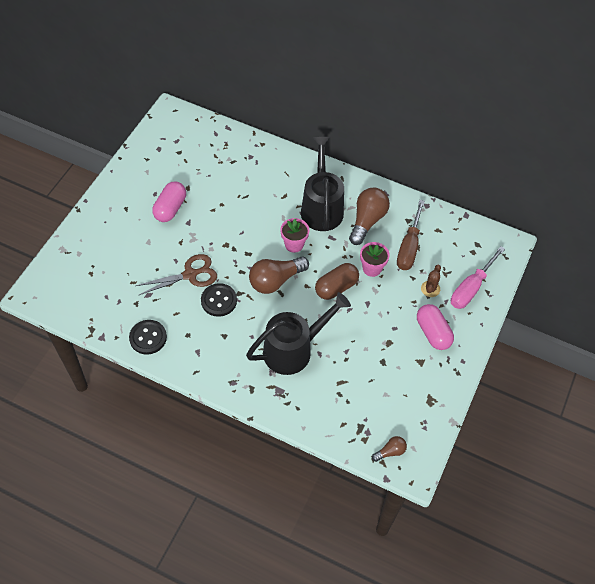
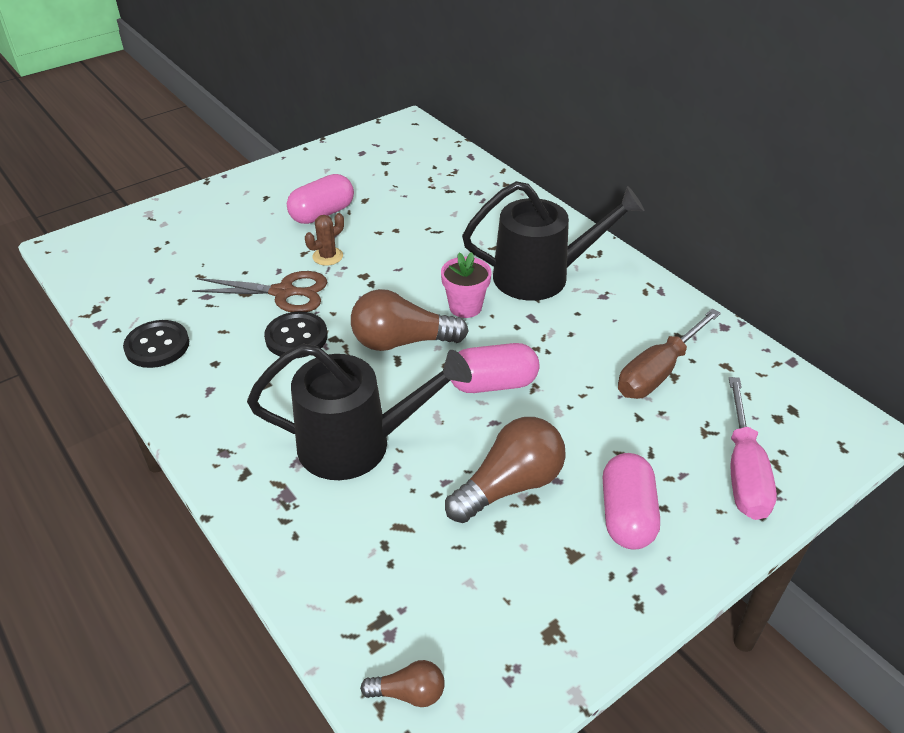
camera: 30 degrees right, 15 degrees down
(321, 207) = (542, 276): black watering can -> black watering can turned 60 degrees clockwise
(336, 287) = (493, 384): brown capsule -> pink capsule
(367, 221) = (606, 315): brown light bulb -> brown light bulb (510, 485)
(372, 268) = (572, 379): pink flower pot -> none
(430, 289) = (662, 445): brown cactus -> brown cactus (327, 256)
(470, 288) = (744, 472): pink screwdriver -> pink screwdriver turned 60 degrees counterclockwise

